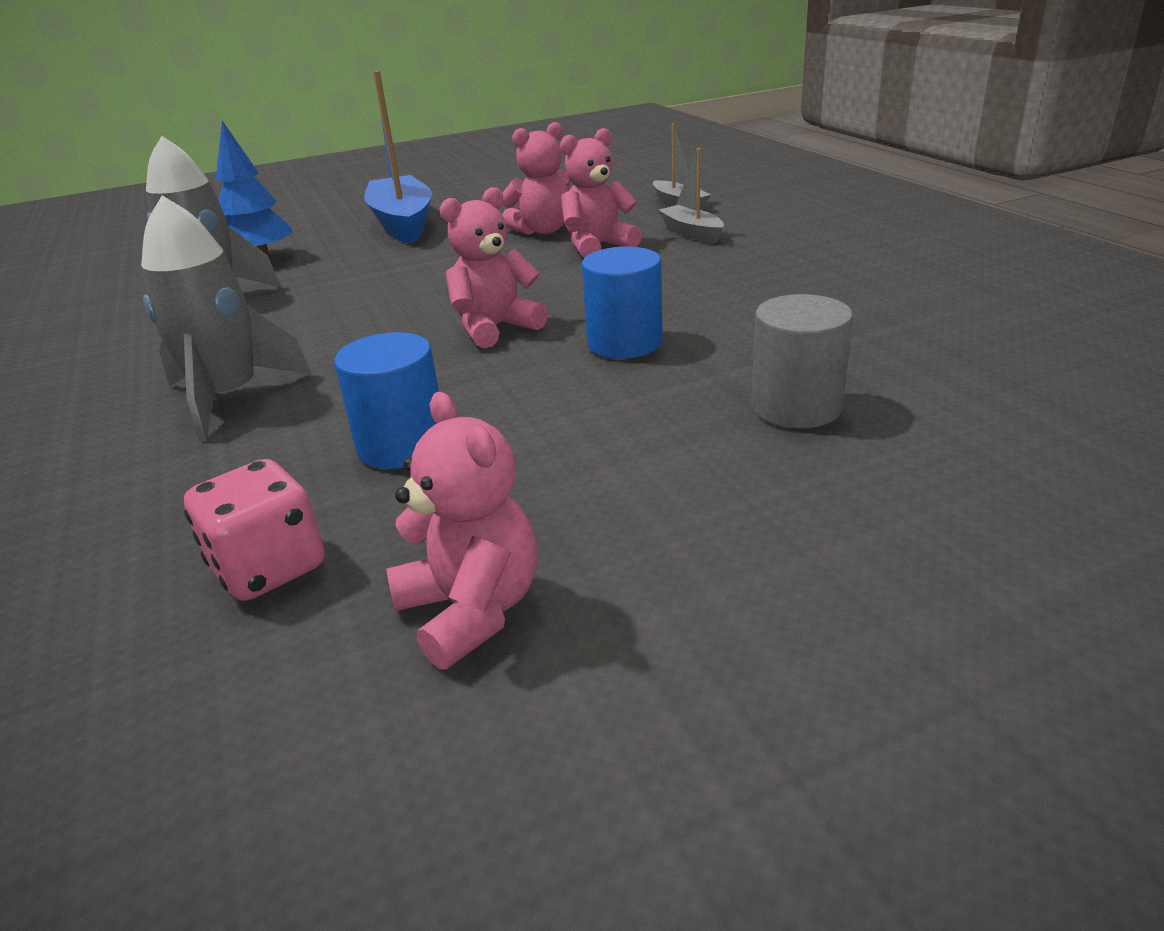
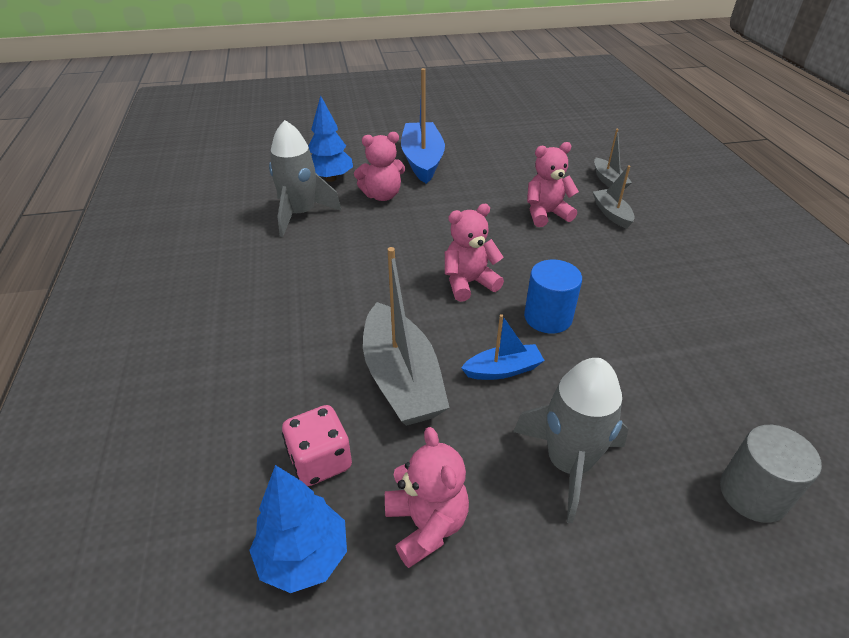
camera: 10 degrees right, 10 degrees up
(229, 397) = (306, 310): grey rocket -> grey rocket (568, 463)
(246, 700) = (303, 556): none -> blue tree
(402, 445) = (402, 378): blue cylinder -> grey boat
(542, 230) = (512, 189): pink teddy bear -> pink teddy bear (382, 195)
(567, 408) = (503, 370): none -> blue boat
(796, 407) = (644, 405): grey cylinder -> grey cylinder (753, 494)

